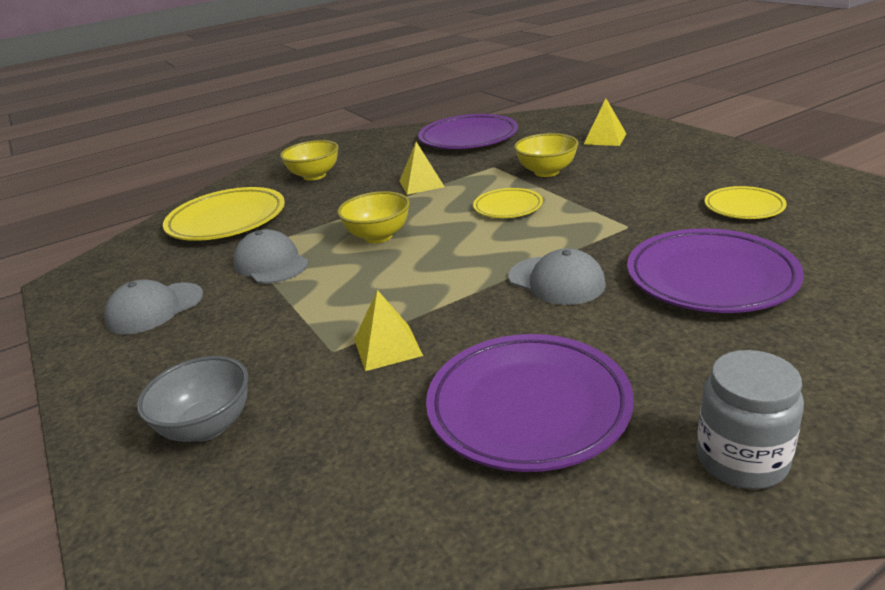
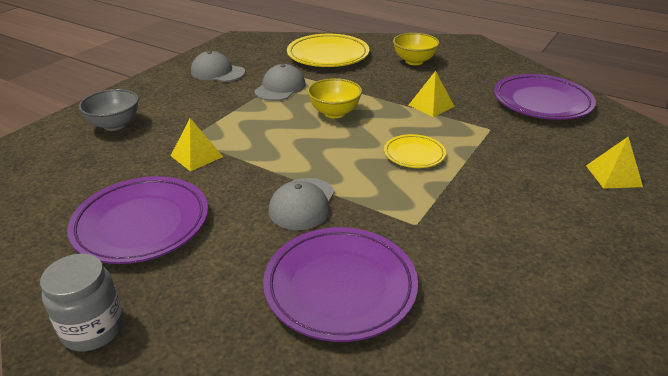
camera: 60 degrees right, 5 degrees up
(546, 172) = (500, 158): yellow bowl -> none
(743, 207) = (505, 295): yellow plate -> none

